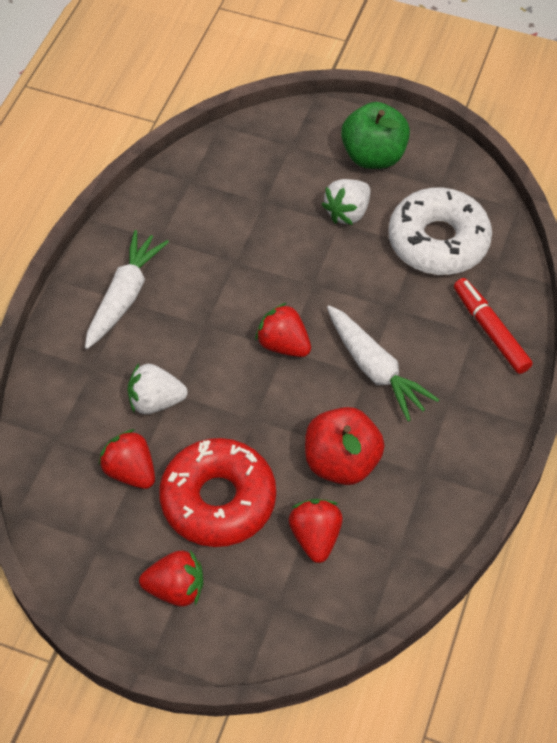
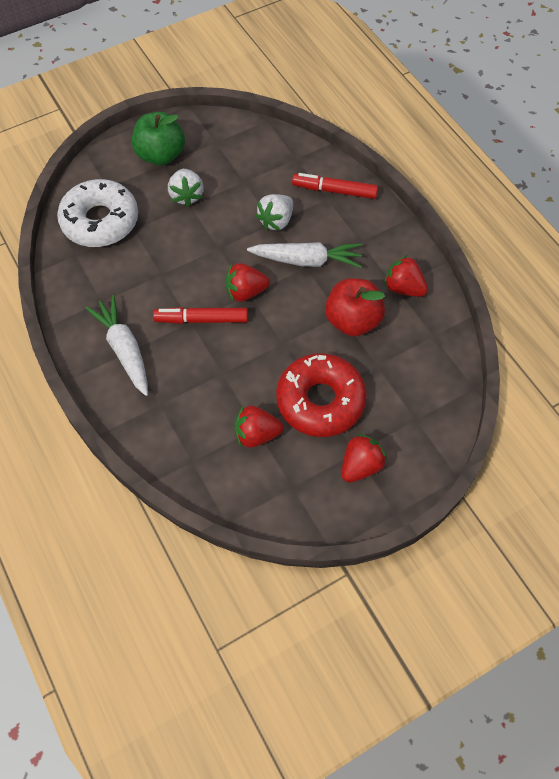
camera: 50 degrees left, 5 degrees up
(155, 401) = (219, 386): white strawberry -> white strawberry (276, 221)
(216, 332) = (201, 319): none -> red marker
(315, 537) = (390, 368): red strawberry -> red strawberry (403, 288)
(438, 241) = (252, 170): white donut -> white donut (100, 221)

